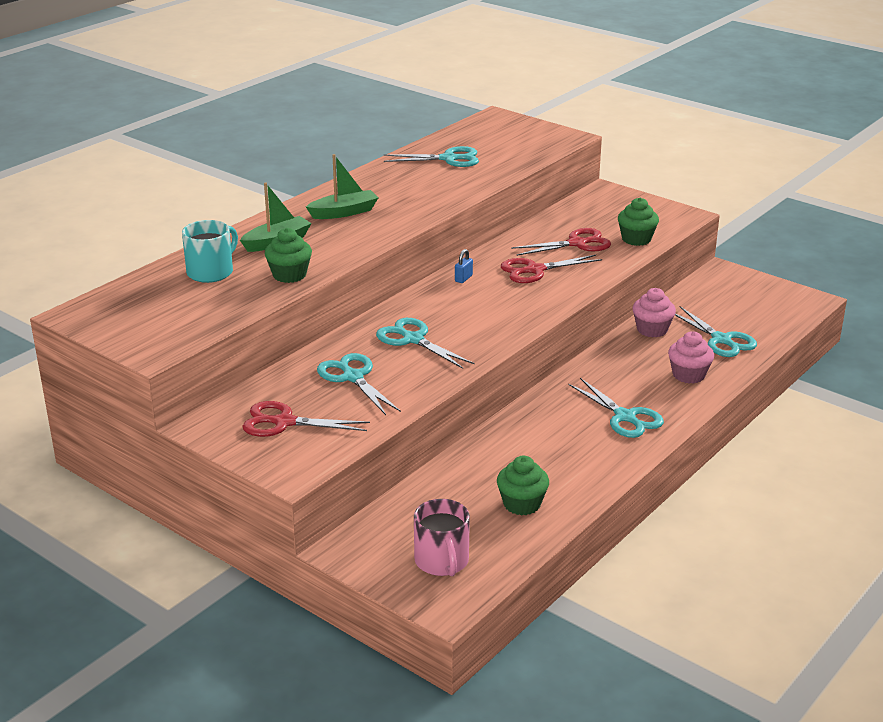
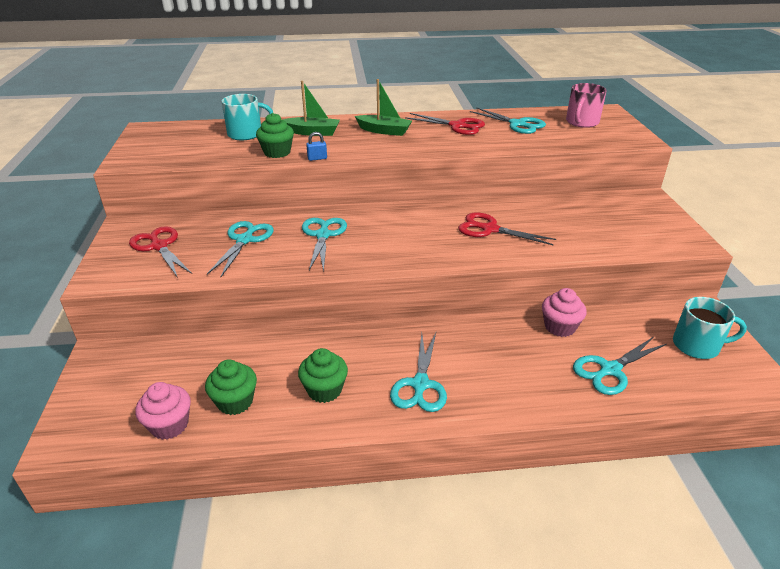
camera: 45 degrees right, 5 degrees up
(442, 561) = (120, 406): pink mug -> pink mug (581, 122)
(463, 278) = (430, 212): blue padlock -> blue padlock (317, 158)
(576, 243) = (556, 225): red scissors -> red scissors (457, 126)
(636, 239) = (614, 243): green cupcake -> green cupcake (324, 390)
(688, 375) = (530, 383): pink cupcake -> pink cupcake (169, 425)
(721, 340) = (610, 370): turquoise scissors -> turquoise scissors turned 45 degrees clockwise
(747, 296) = (697, 345): none -> turquoise mug

